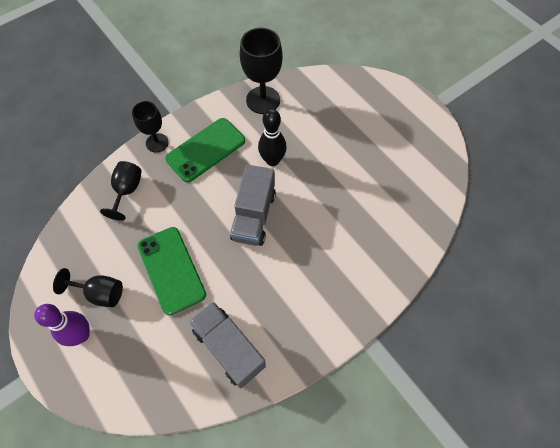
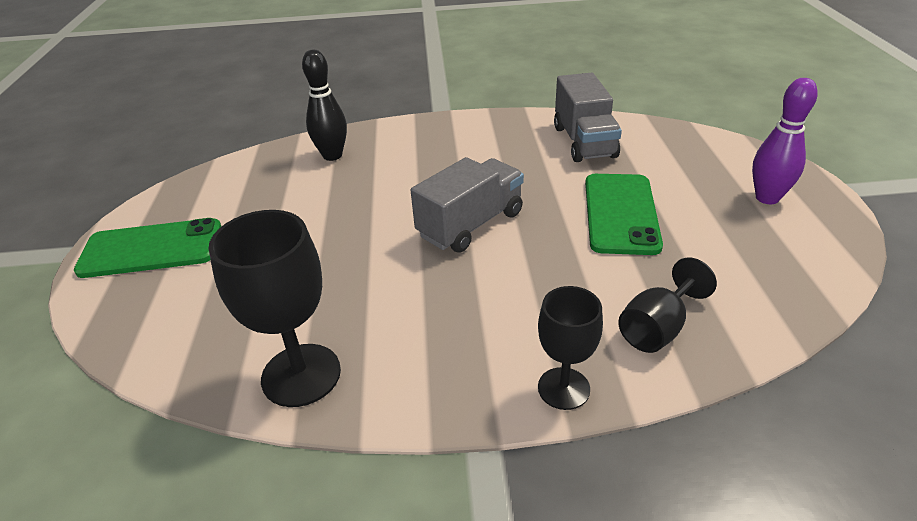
camera: 145 degrees left, 25 degrees down
(100, 293) = (734, 224): black goblet -> none
(205, 150) = (477, 334): green phone -> green phone (151, 249)
(272, 160) = (384, 274): black bowling pin -> black bowling pin (332, 155)

